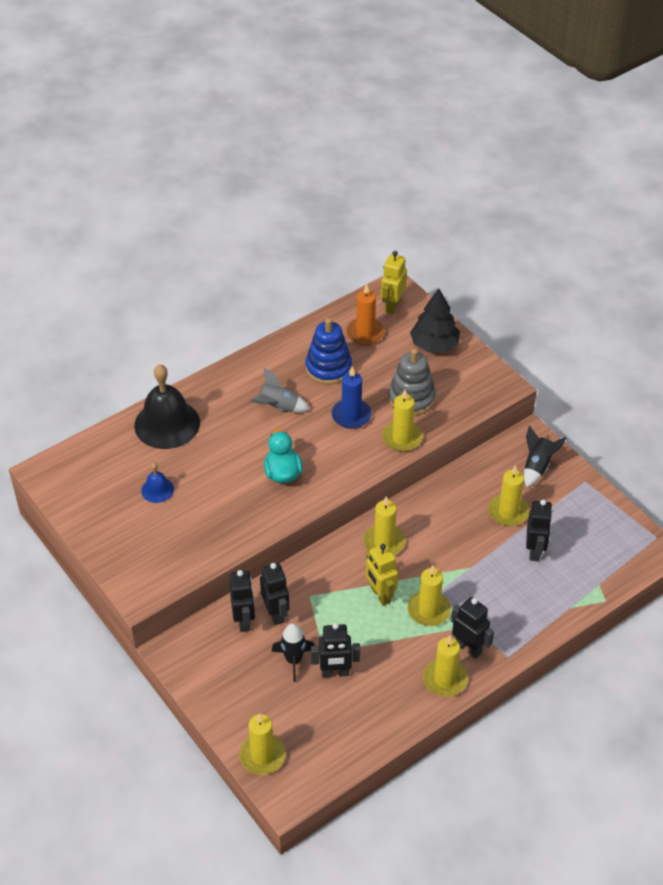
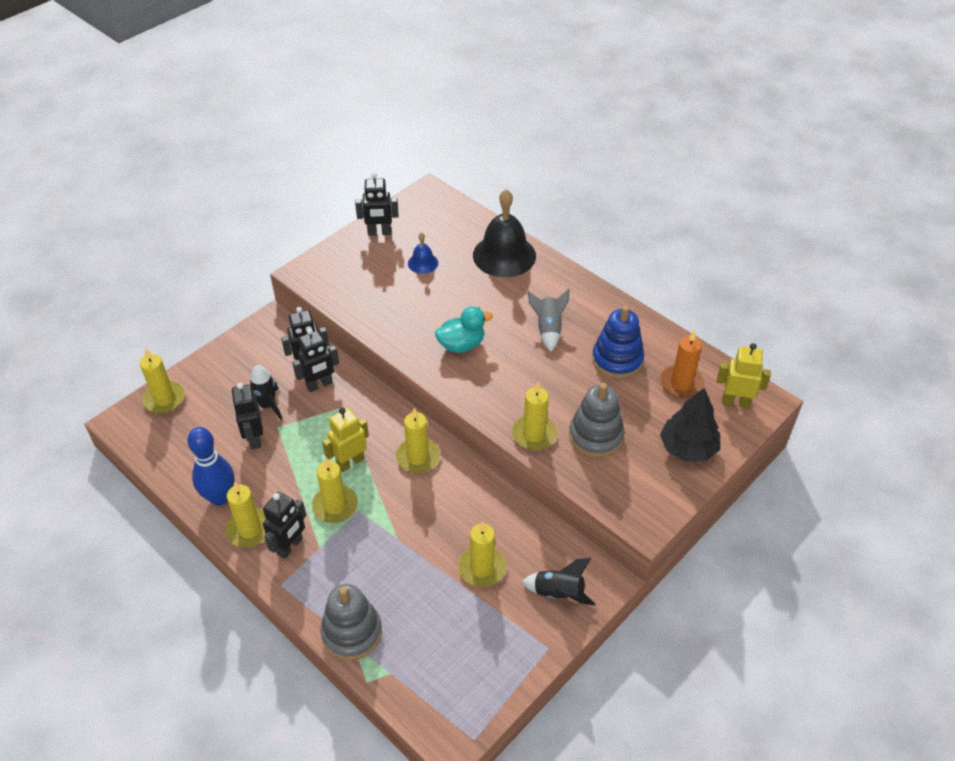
camera: 80 degrees right, 0 degrees up
(351, 415) = (554, 387): blue candle -> none
(403, 703) = (220, 497): none -> blue bowling pin
(535, 551) = (429, 600): black robot -> black robot (379, 232)
(560, 607) = (352, 632): none -> grey stacking toy

